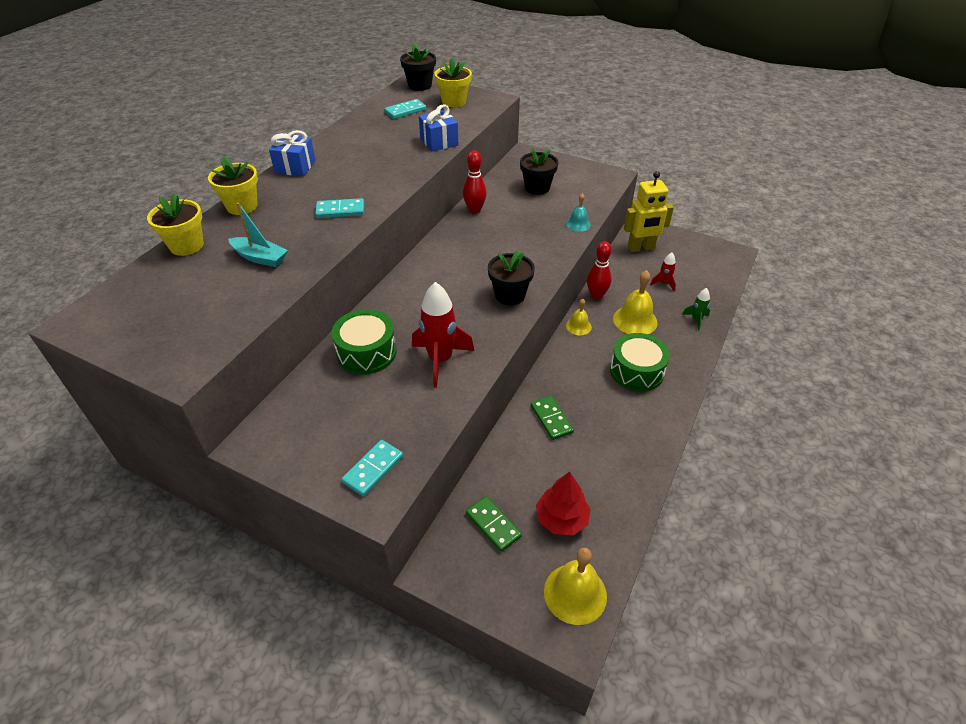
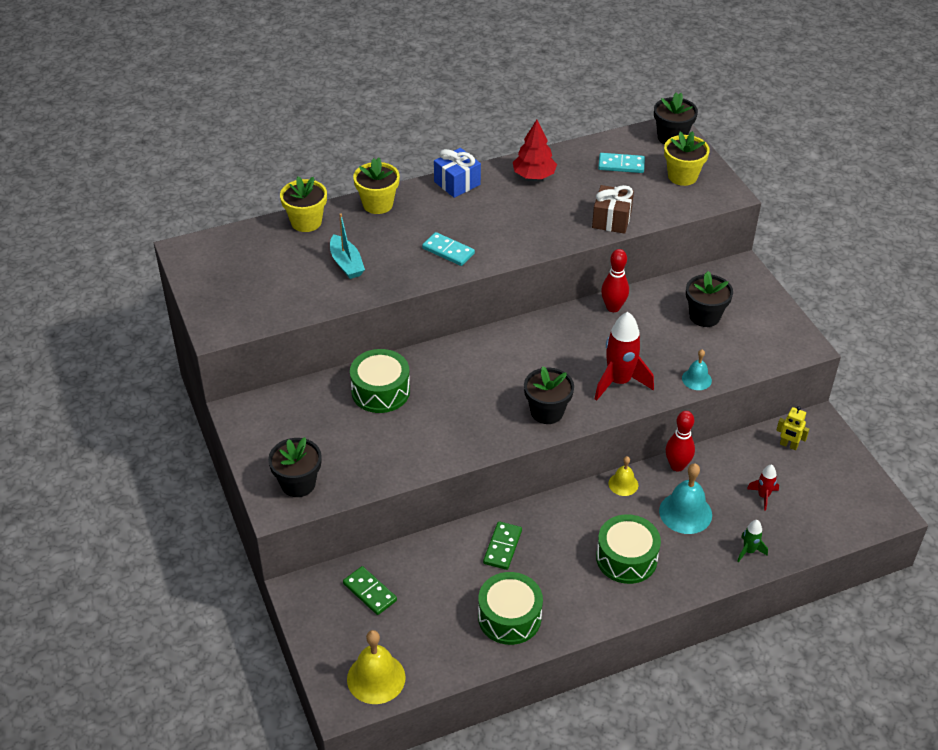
camera: 40 degrees right, 0 degrees up
(373, 469) = (298, 483): turquoise domino -> black flower pot
(439, 142) = (611, 220): blue gift -> brown gift
(440, 360) = (428, 433): red rocket -> red rocket (619, 382)
(493, 525) = (369, 592): green domino -> green domino turned 45 degrees counterclockwise
(561, 519) = (423, 624): red tree -> red tree (534, 175)
(613, 466) = (509, 617): none -> green drum
(635, 320) = (685, 512): yellow bell -> turquoise bell
(641, 248) = (788, 445): yellow robot -> yellow robot, size x0.52

